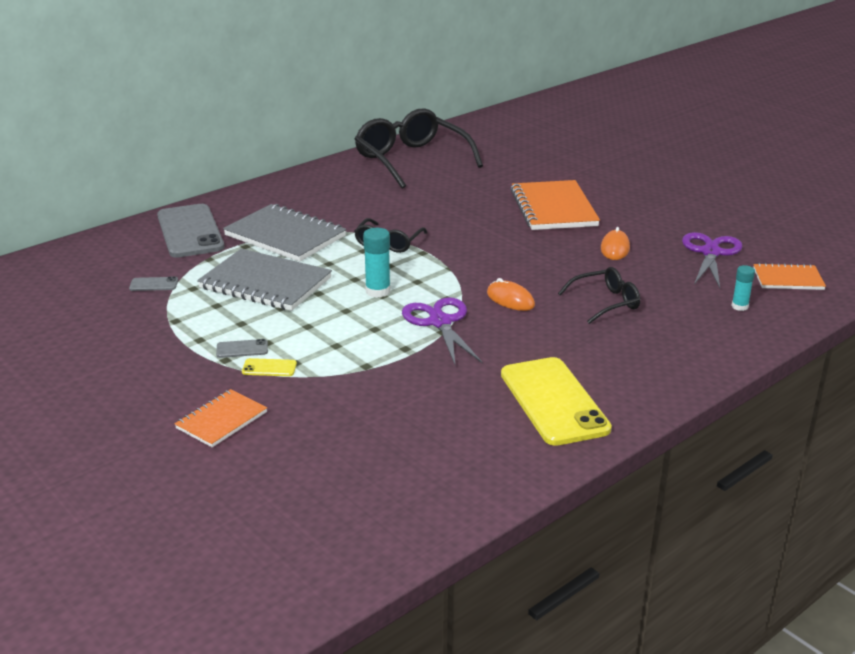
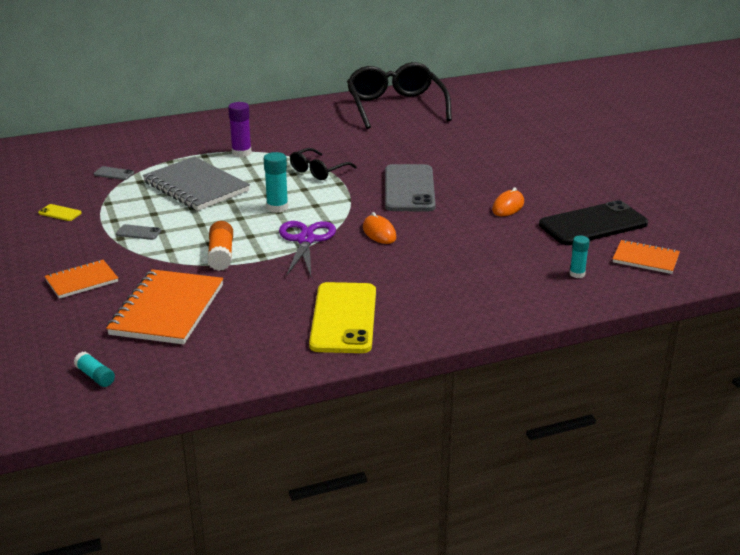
camera: 20 degrees right, 0 degrees up
(190, 231) = (172, 138): grey phone -> grey phone (409, 189)
(269, 368) = (146, 250): yellow phone -> yellow phone (60, 213)
(285, 236) = (241, 153): grey notebook -> purple glue stick
(334, 532) = (95, 376): none -> turquoise glue stick
(361, 357) = (221, 255): none -> orange glue stick
(553, 208) = (483, 164): orange notebook -> orange notebook (167, 310)
(606, 302) = (459, 249): black glasses -> none
(710, 253) = (593, 224): purple scissors -> black phone

